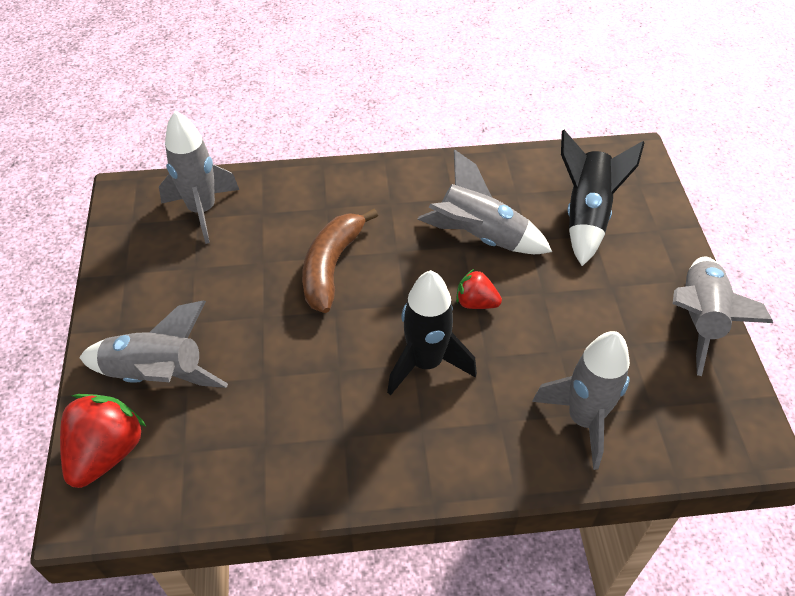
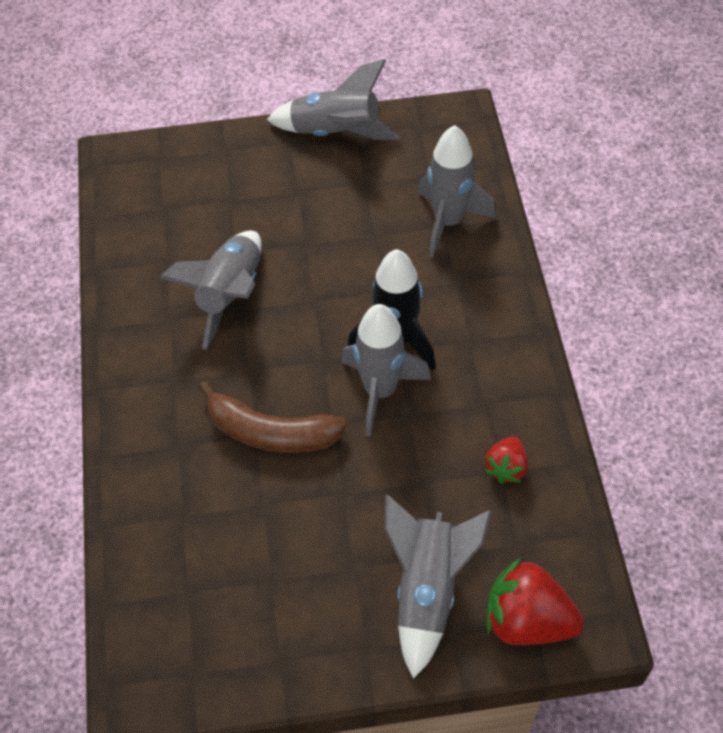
camera: 90 degrees left, 5 degrees up
(202, 210) = (176, 587): grey rocket -> grey rocket (380, 391)
(476, 302) = (320, 298): red strawberry -> red strawberry (506, 468)
(586, 215) = (203, 203): black rocket -> none

